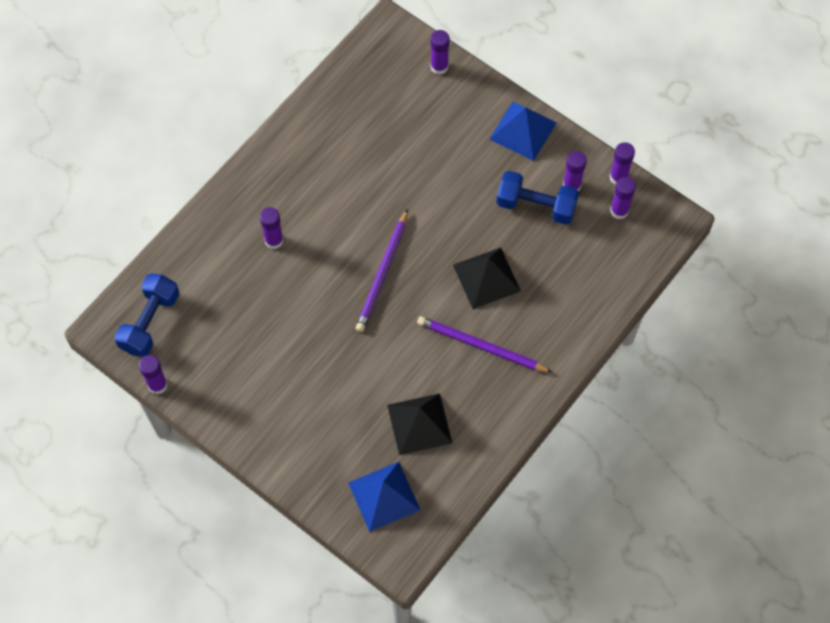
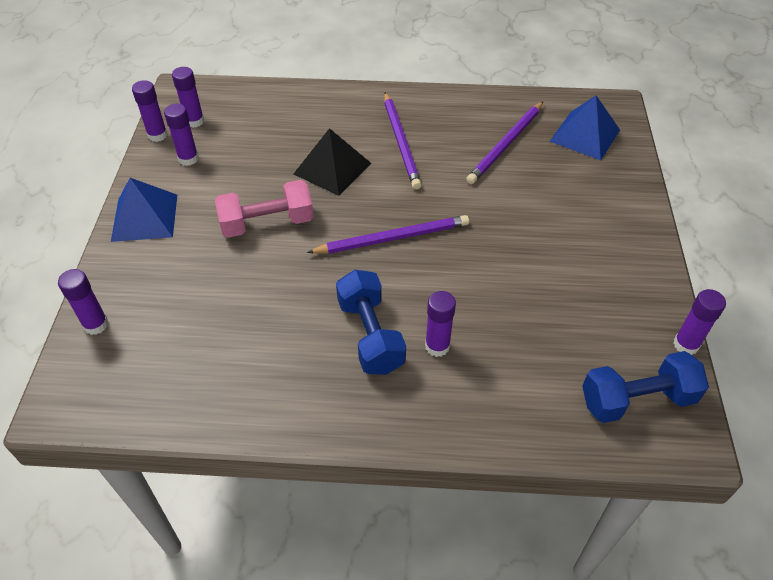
camera: 125 degrees left, 15 degrees down
(419, 424) = (505, 145): black pyramid -> purple pencil
(459, 203) = (267, 223): none -> pink dumbbell
(536, 206) = (228, 171): blue dumbbell -> blue dumbbell (370, 335)

